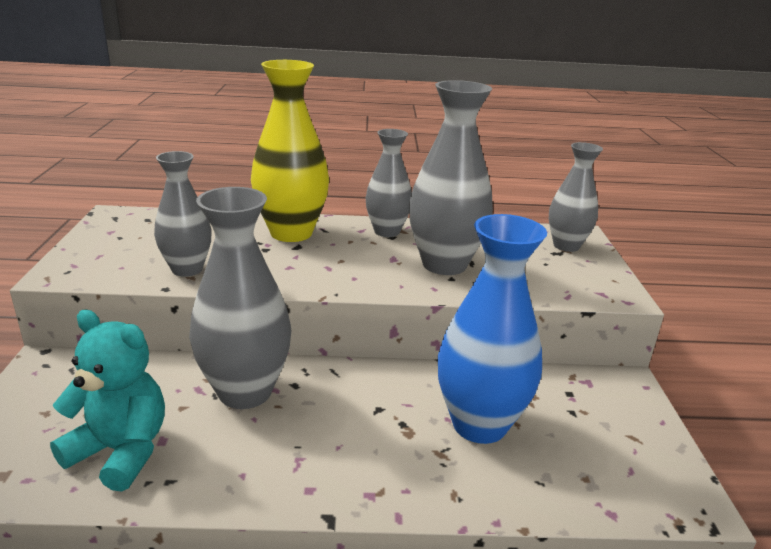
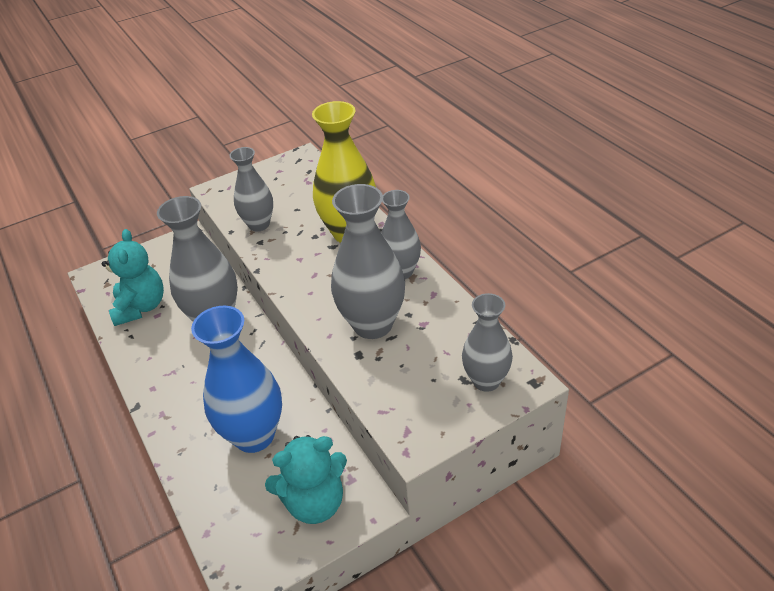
camera: 65 degrees right, 15 degrees up
(606, 413) = (315, 502): none -> turquoise teddy bear

